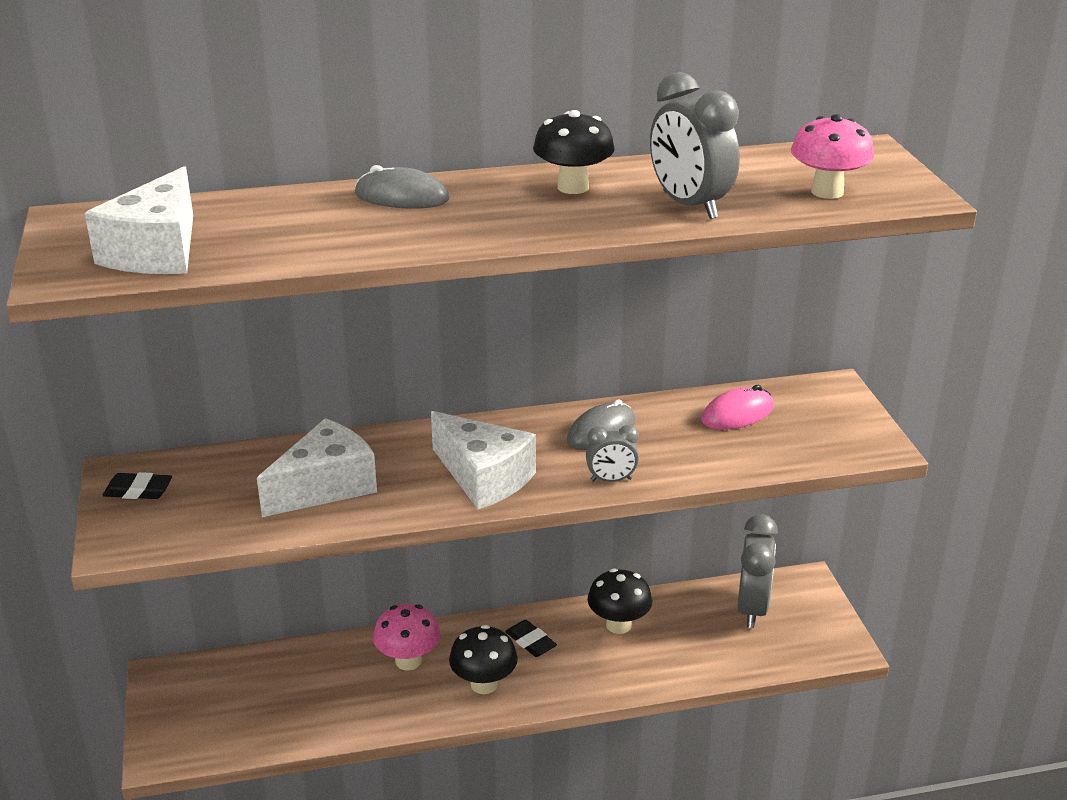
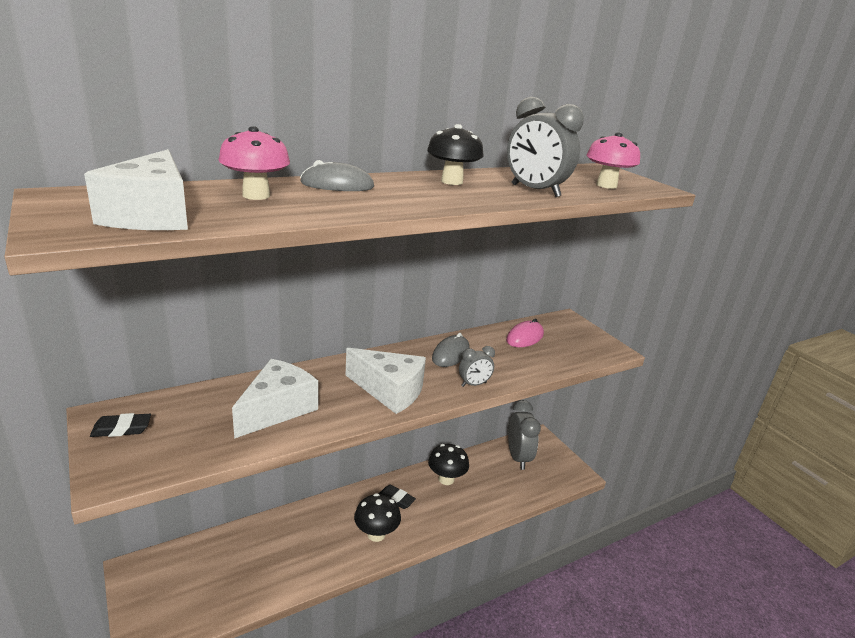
camera: 20 degrees left, 5 degrees down
(408, 661) = (319, 525): pink mushroom -> pink mushroom (256, 195)

